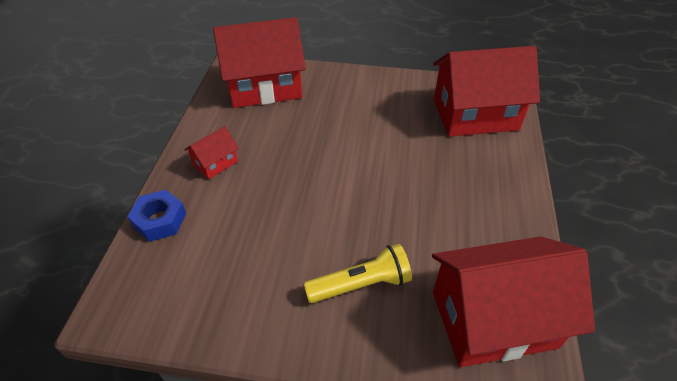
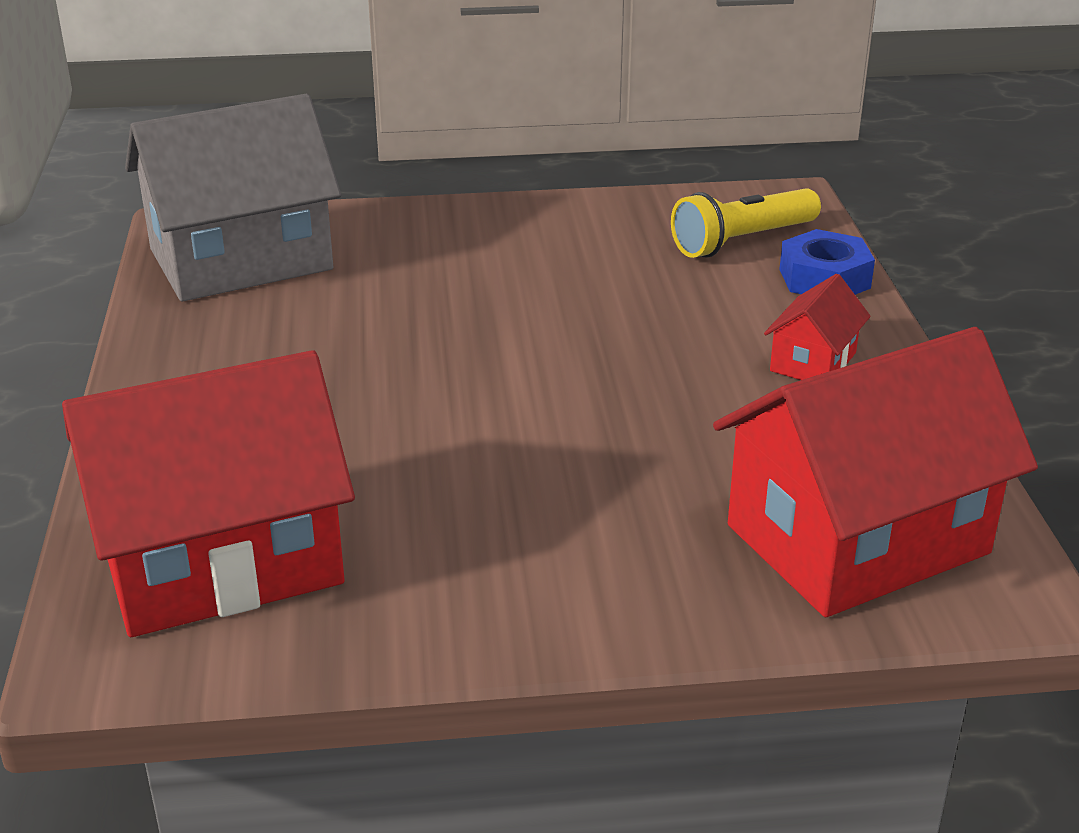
camera: 165 degrees right, 15 degrees down
(361, 284) = (447, 262): yellow flashlight -> yellow flashlight (742, 241)
(493, 319) = (241, 259): red house -> grey house

